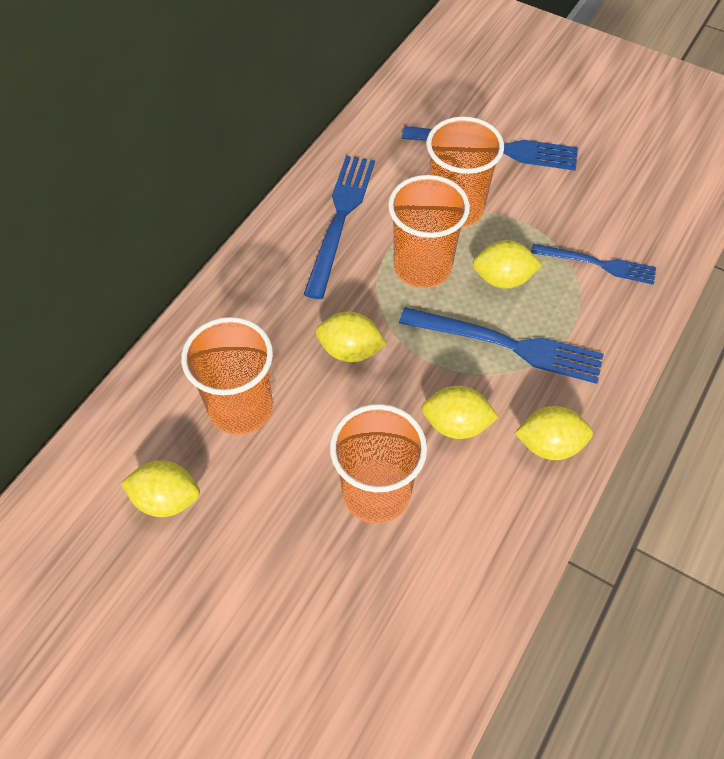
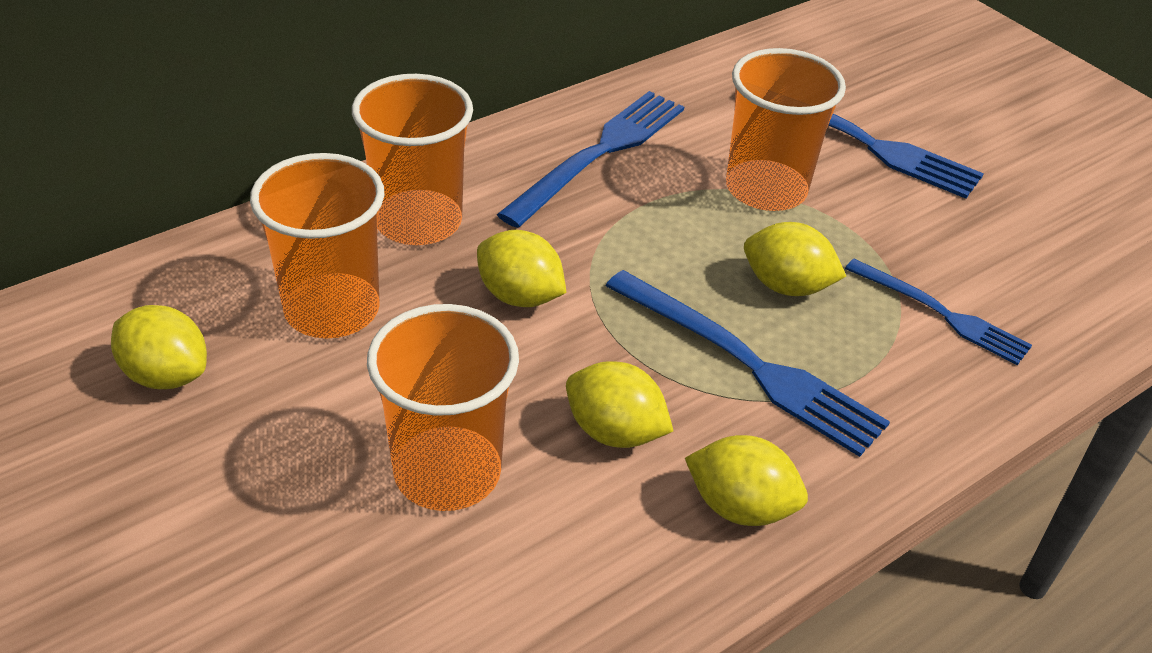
camera: 20 degrees right, 15 degrees down
(422, 267) = (679, 237): orange cup -> orange cup (418, 221)

